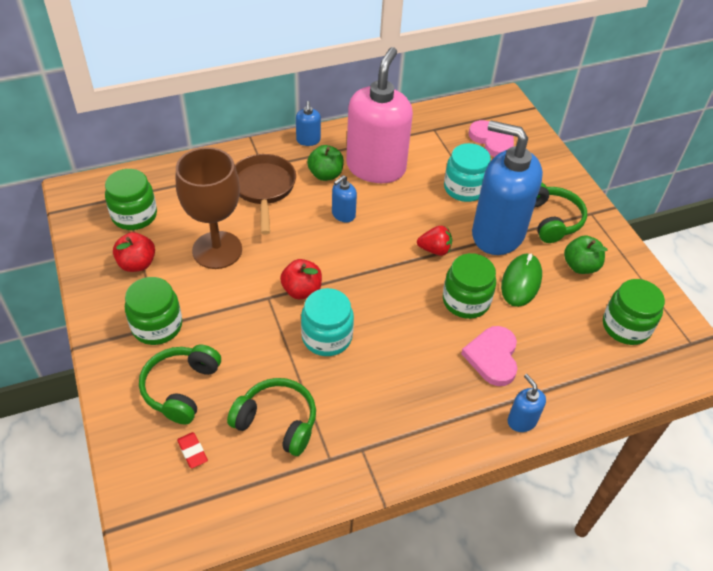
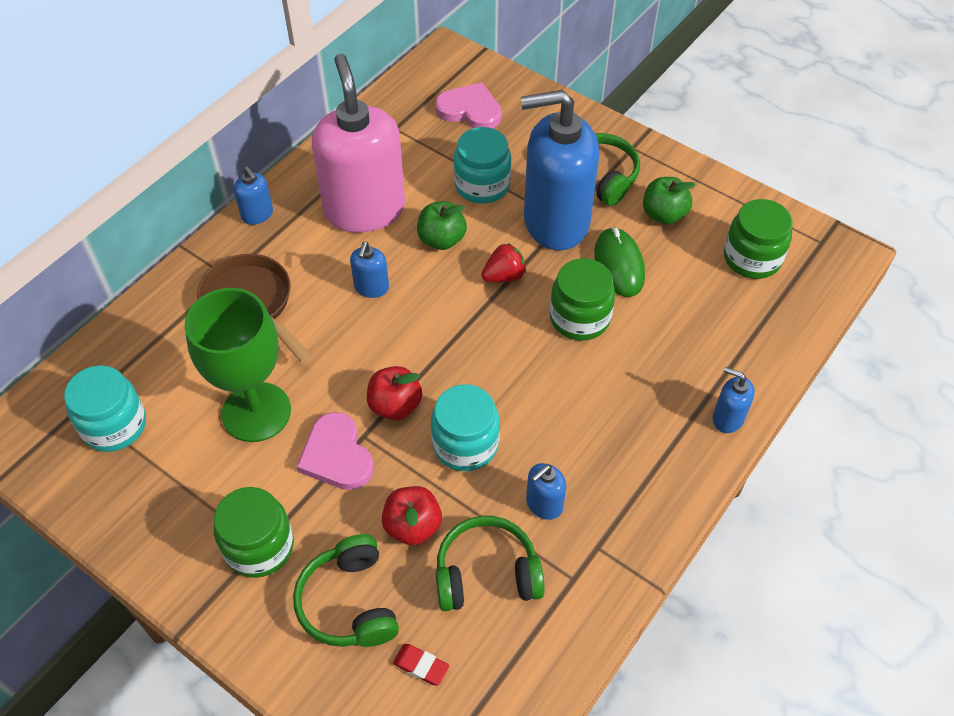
camera: 30 degrees left, 5 degrees up
(134, 215) = (114, 425): green jar -> turquoise jar
(137, 264) = (170, 485): red apple -> red apple (412, 526)
(217, 250) = (256, 412): brown goblet -> green goblet
(325, 174) = (312, 248): green apple -> green apple (441, 239)
(348, 402) = (544, 504): none -> blue soap dispenser
(492, 357) = (651, 366): pink heart -> pink heart (337, 455)

